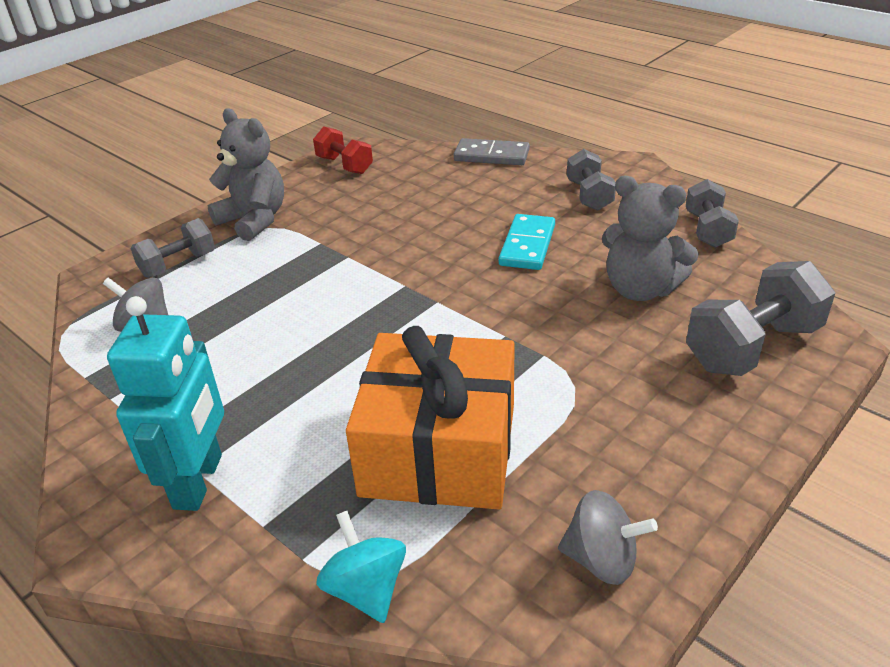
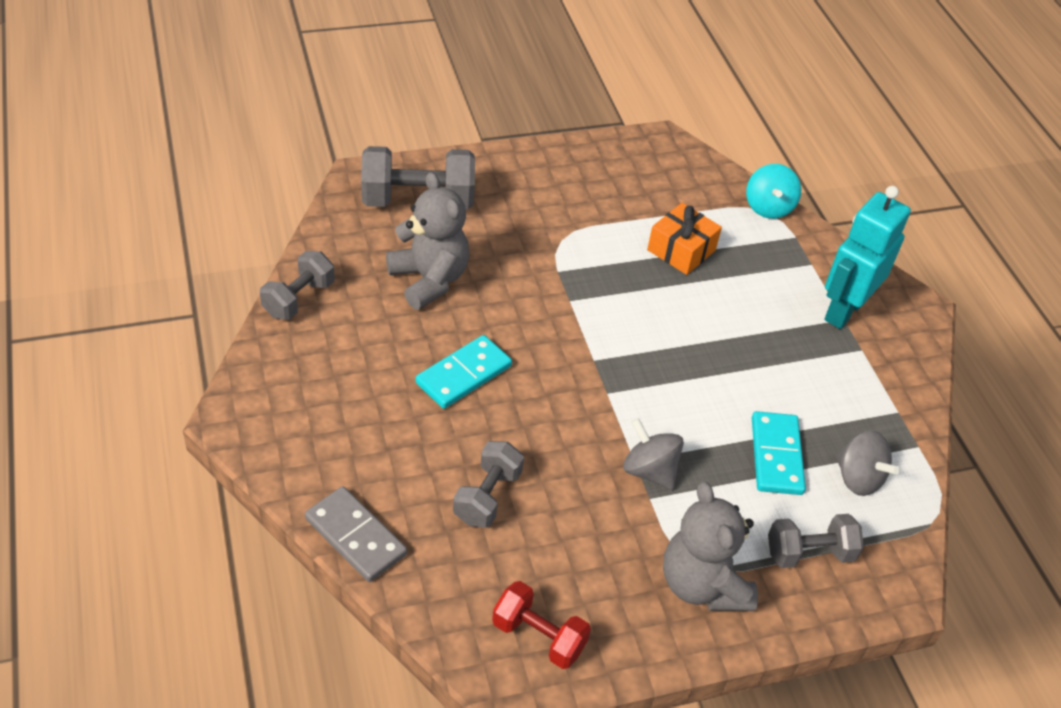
camera: 155 degrees left, 10 degrees up
(229, 309) = (776, 456): none -> turquoise domino
(345, 165) = (538, 637): red dumbbell -> red dumbbell turned 45 degrees counterclockwise
(439, 450) = (681, 250): orange gift -> orange gift, size x0.51
(589, 195) = (337, 401): grey dumbbell -> grey dumbbell (487, 496)
(601, 560) = (640, 159): grey spinning top -> grey spinning top (649, 470)

